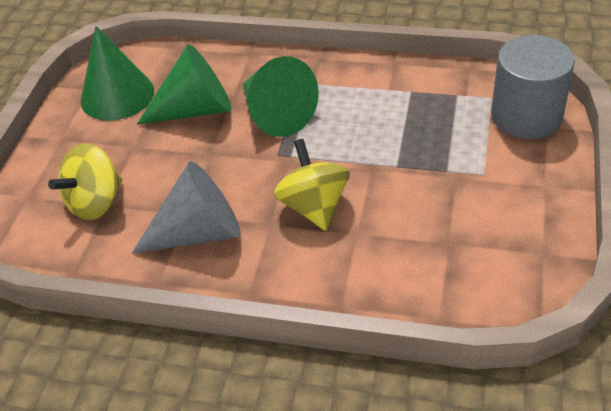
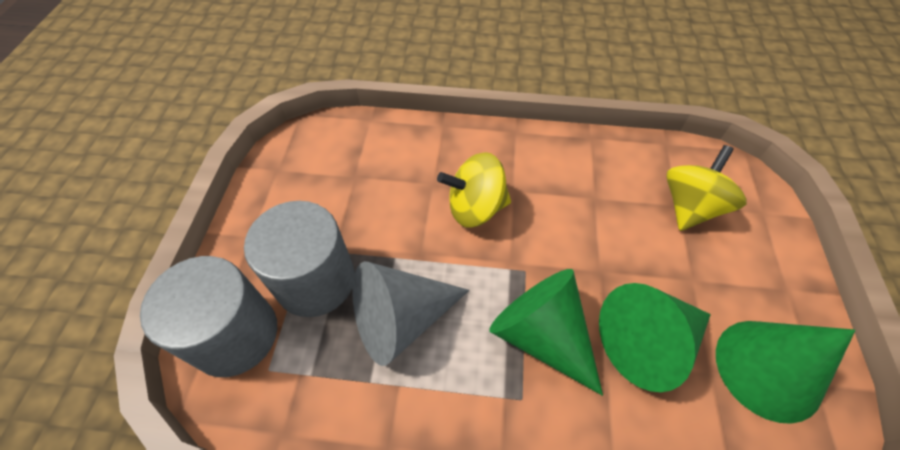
camera: 170 degrees right, 10 degrees up
(199, 232) = (575, 179): grey cone -> grey cone (401, 319)
(314, 206) = (475, 208): yellow spinning top -> yellow spinning top turned 105 degrees clockwise
(468, 150) = (315, 280): none -> grey cylinder

